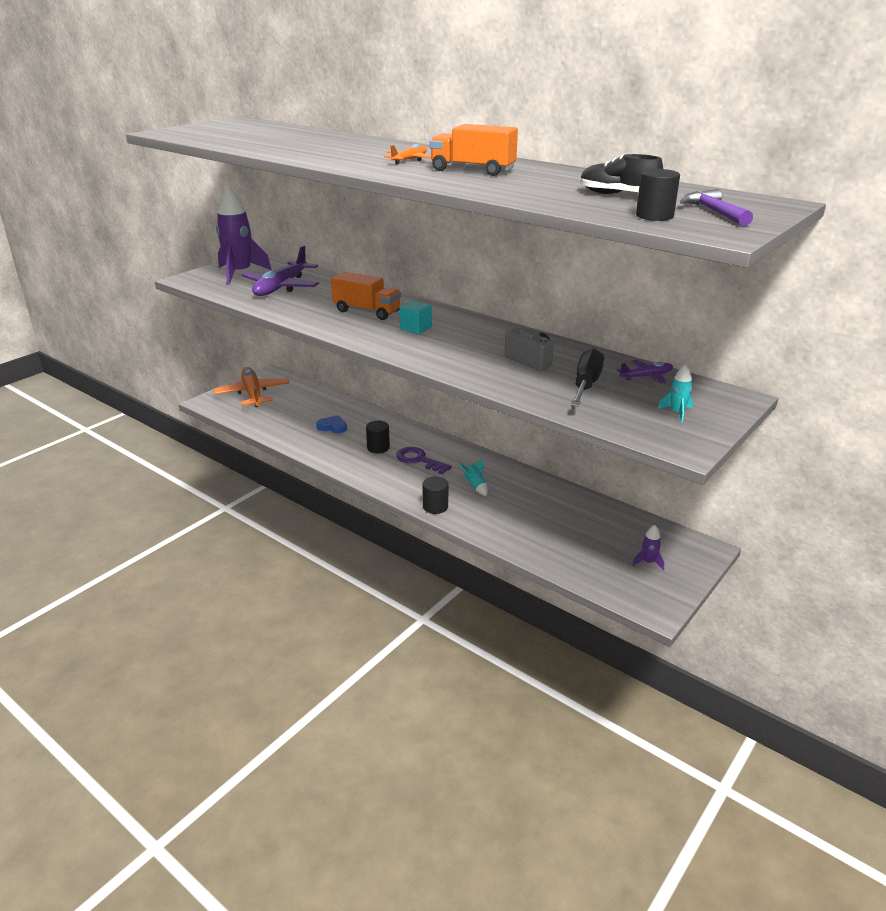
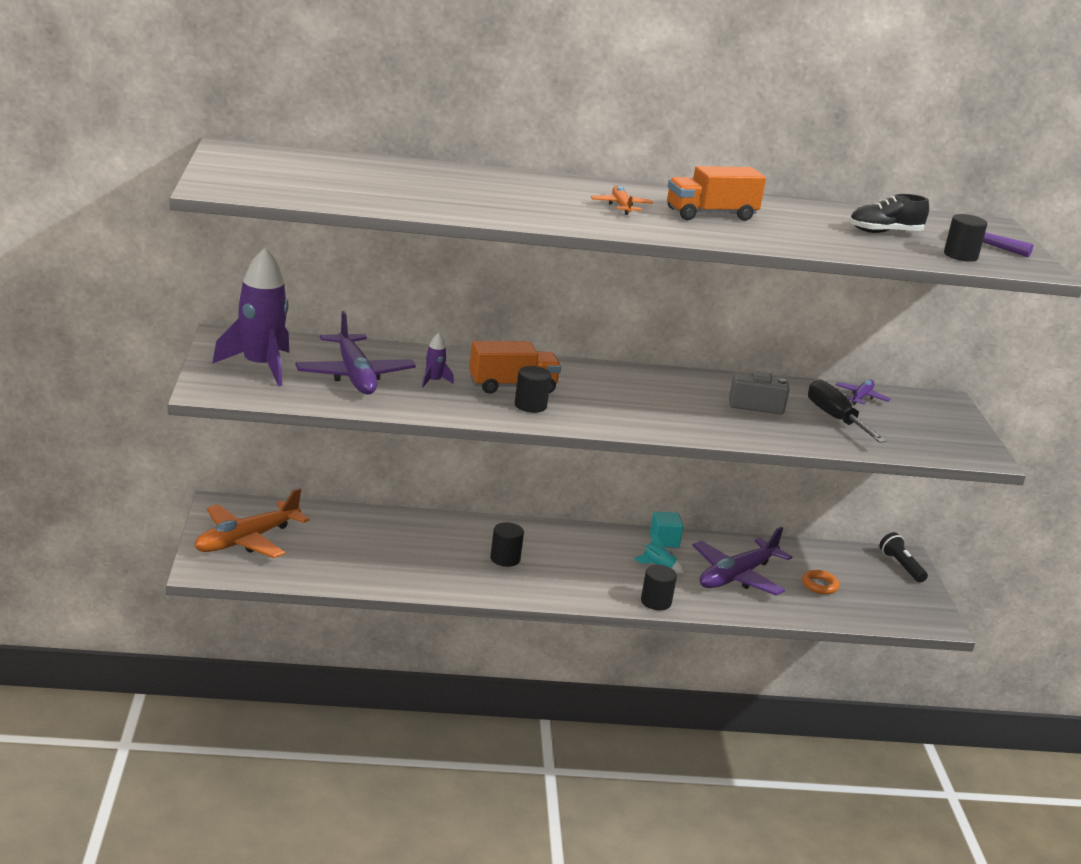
camera: 45 degrees left, 5 degrees down
(253, 394) = (247, 540): orange plane -> orange plane turned 75 degrees counterclockwise
(332, 427) = (416, 551): blue heart -> none
(354, 324) = (530, 405): none -> black cylinder
(416, 328) = (598, 395): turquoise cube -> turquoise cube (664, 541)
(419, 460) = (566, 558): purple key -> none
(527, 512) = (737, 576): none -> purple plane
(588, 542) = (819, 585): none -> orange ring
(648, 562) = (882, 585): purple rocket -> purple rocket (433, 381)
(677, 412) = (932, 426): turquoise rocket -> none
(691, 554) = (901, 566): none -> black flashlight

